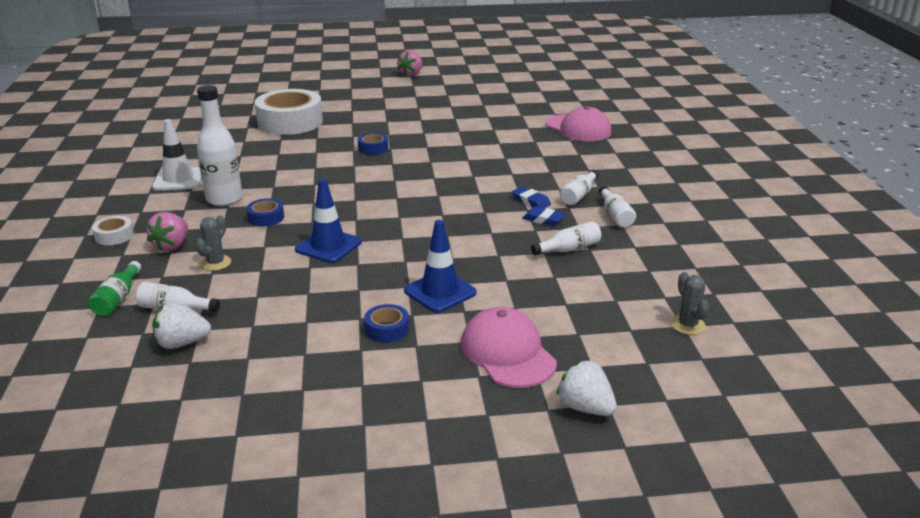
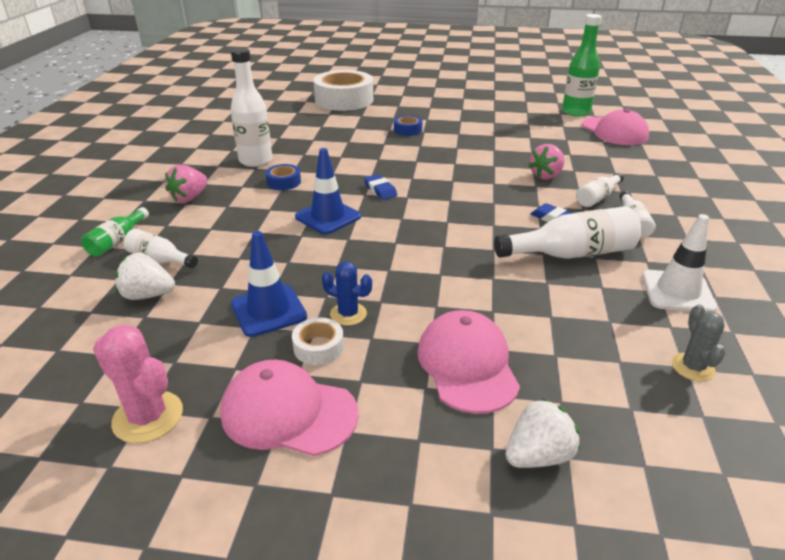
camera: 15 degrees right, 5 degrees up
(114, 236) = (147, 182): white tape -> white tape (318, 347)
(178, 179) = (226, 139): white traffic cone -> white traffic cone (677, 292)
(215, 263) = (218, 219): grey cactus -> none
(243, 440) = (148, 417): none -> pink cactus
(368, 414) = (288, 412): none -> pink cap
(387, 329) = (348, 314): blue tape -> blue cactus
(411, 74) = (467, 70): pink strawberry -> pink strawberry (546, 176)
(440, 292) = (418, 281): blue traffic cone -> blue traffic cone (268, 310)
(531, 201) = (544, 197): blue eraser -> blue eraser (380, 190)
(536, 112) = (576, 112): none -> green bottle
(569, 249) = (572, 254): white bottle -> white bottle, size x1.76
(585, 407) = (538, 455): white strawberry -> white strawberry turned 90 degrees clockwise

